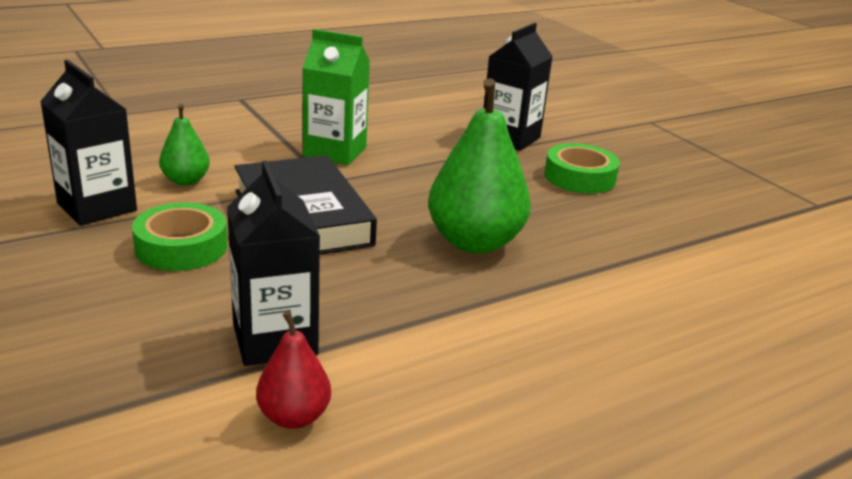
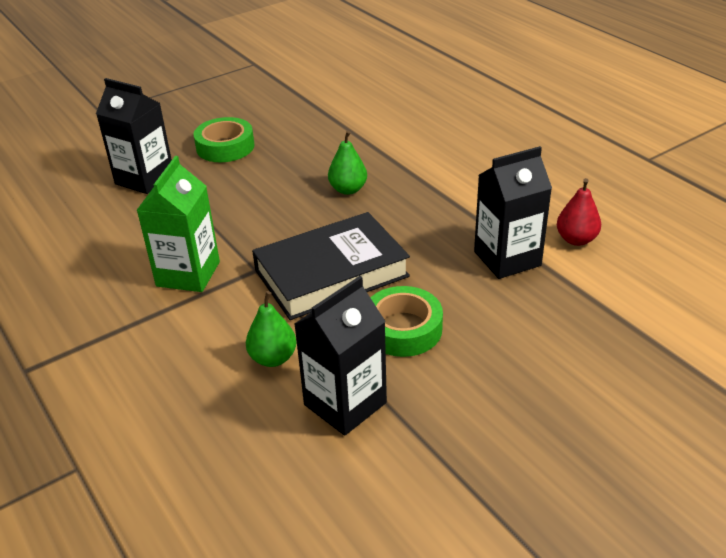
camera: 90 degrees left, 10 degrees up
(474, 242) = (348, 189): green pear -> green pear, size x0.52

